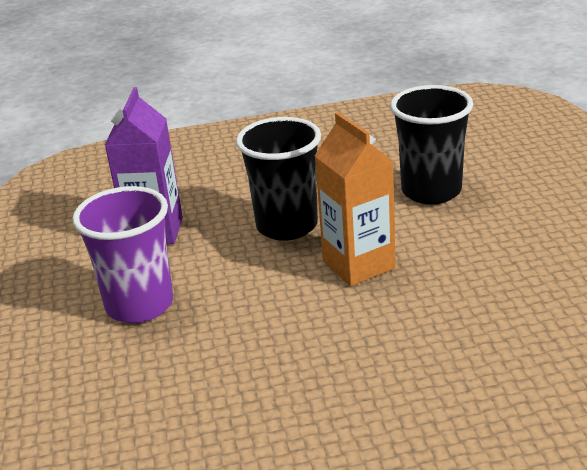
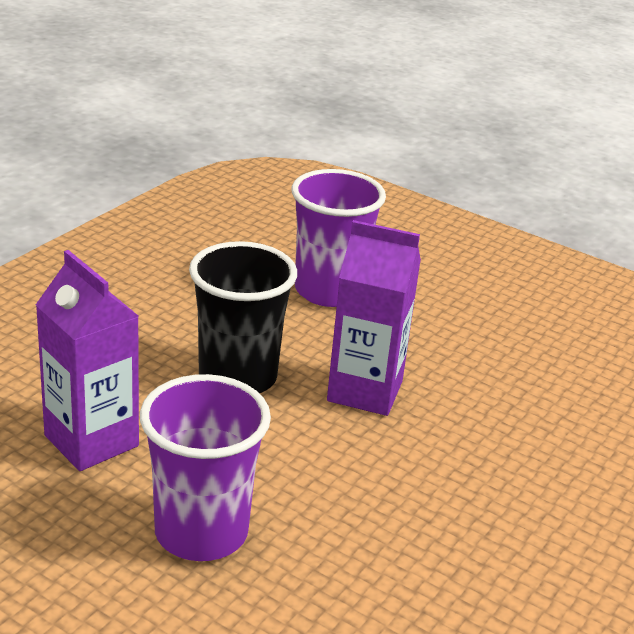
camera: 50 degrees left, 0 degrees up
(358, 265) = (365, 391): orange carton -> purple carton
(431, 191) = (328, 291): black cup -> purple cup

